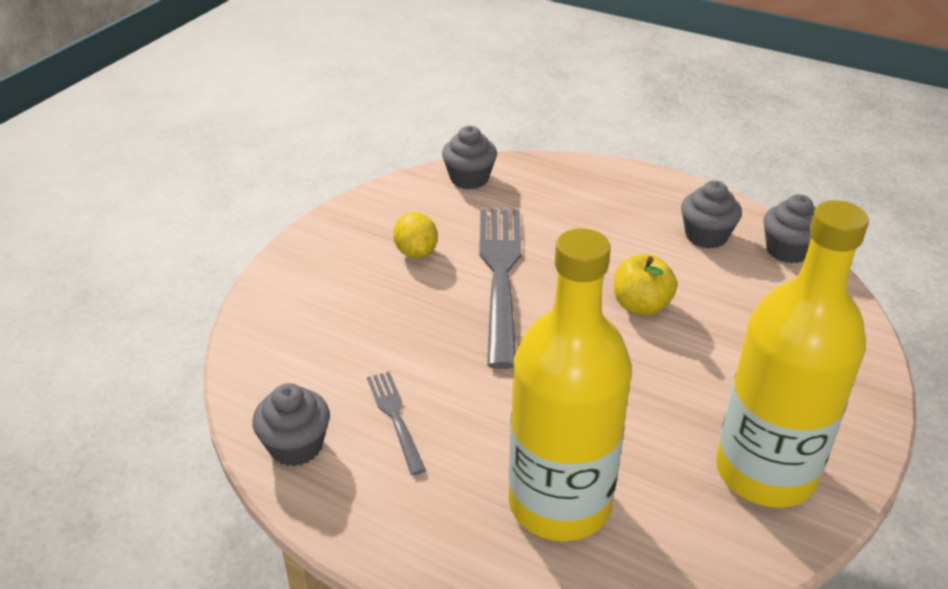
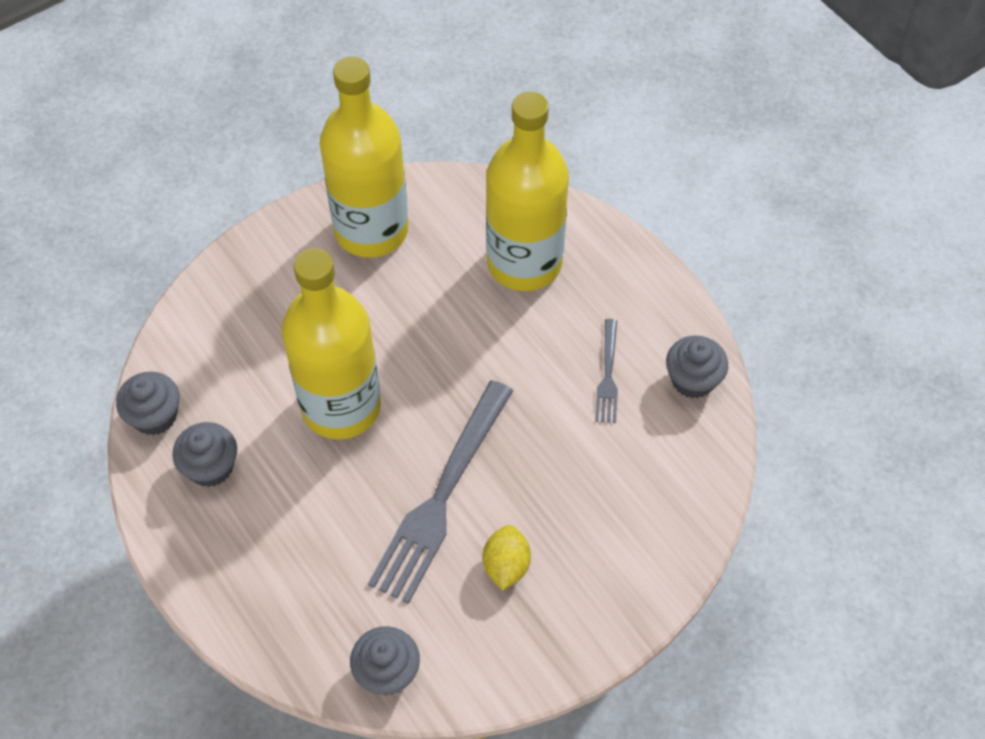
camera: 155 degrees left, 20 degrees up
(641, 306) = (341, 406): yellow apple -> yellow bottle

